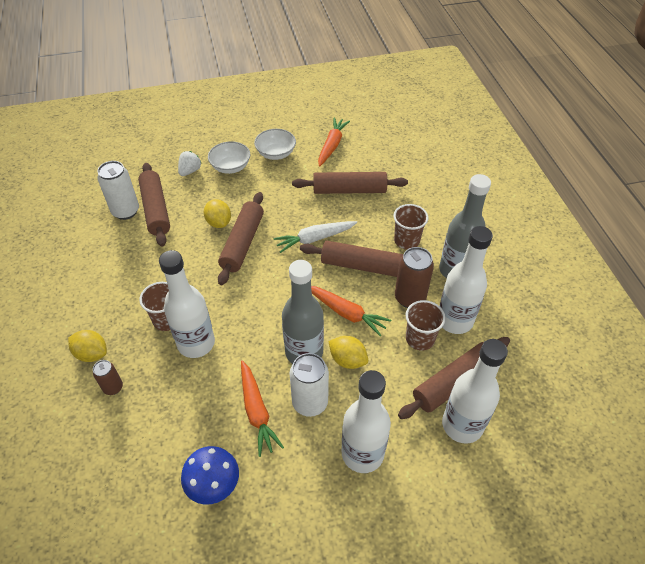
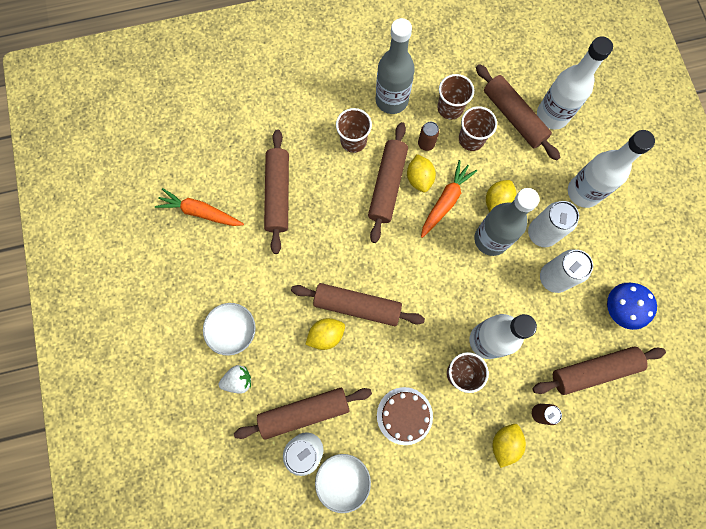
camera: 90 degrees left, 25 degrees up
(137, 276) = (404, 415): none -> brown cake
(146, 446) = (594, 371): none -> brown rolling pin
(190, 171) = (238, 380): white strawberry -> white strawberry turned 135 degrees clockwise
(257, 411) = (553, 278): orange carrot -> white can
(276, 153) = (211, 277): white bowl -> white bowl (343, 480)
(314, 239) = (351, 231): white carrot -> none
(370, 291) = (419, 178): none -> yellow lemon
(410, 298) = (426, 144): brown can -> brown can, size x0.58
(455, 320) = (450, 108): white bottle -> brown cup

